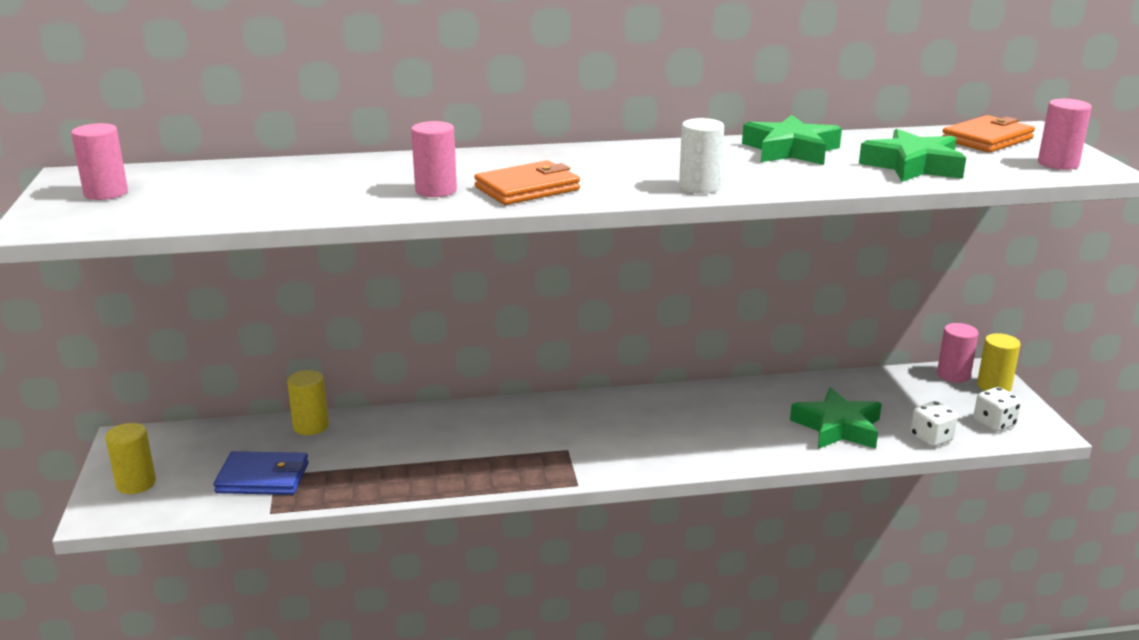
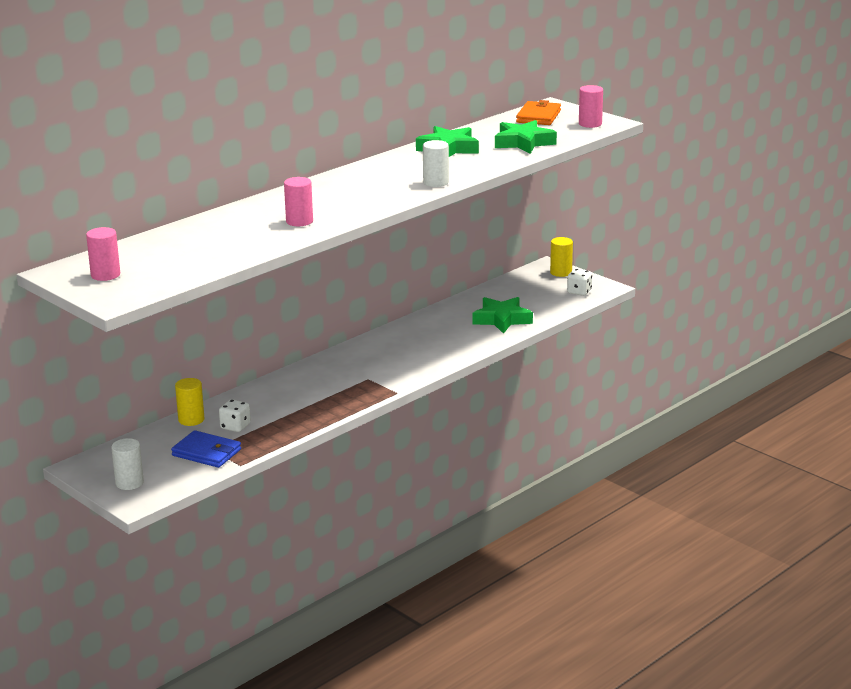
camera: 35 degrees left, 0 degrees up
(136, 483) = (129, 483): yellow cylinder -> white cylinder
(263, 478) = (207, 452): blue wallet -> blue wallet turned 60 degrees clockwise
(527, 188) = (347, 207): orange wallet -> none
(931, 438) = (555, 309): white dice -> white dice (235, 426)
(953, 375) = (534, 273): pink cylinder -> none

